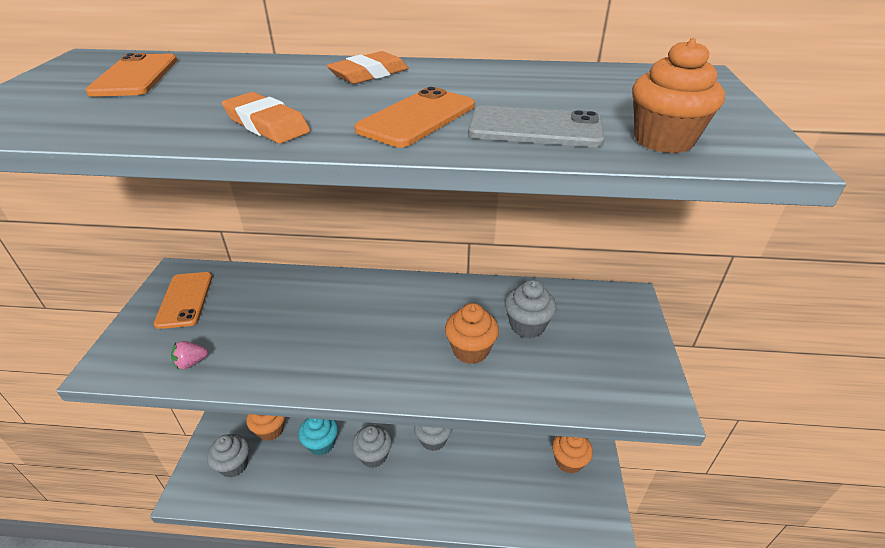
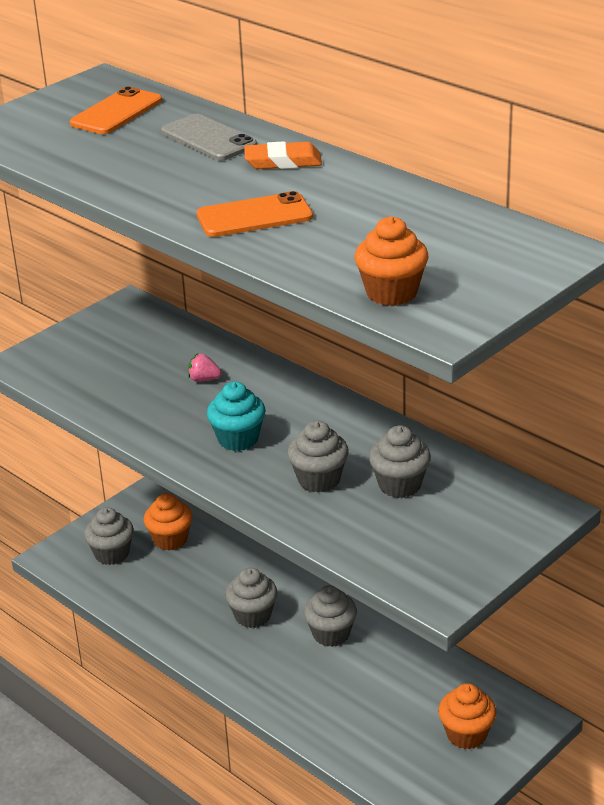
camera: 40 degrees right, 5 degrees down
(185, 300) = (116, 332): orange phone -> none
(191, 363) = (81, 387): pink strawberry -> pink strawberry (204, 379)
(267, 124) = (151, 189): orange eraser -> none
(321, 444) = (209, 578): turquoise cupcake -> turquoise cupcake (238, 439)
(470, 350) = (319, 480): orange cupcake -> grey cupcake
(535, 128) = (320, 252): grey phone -> grey phone (208, 138)

